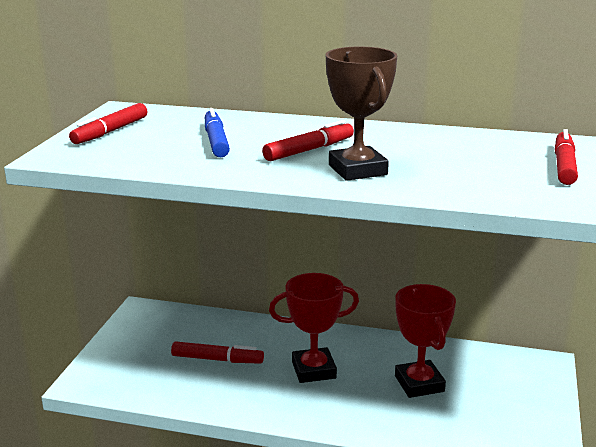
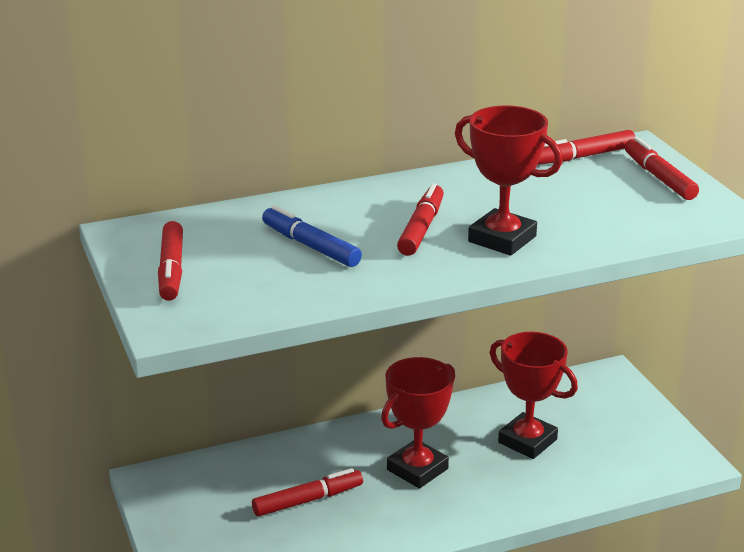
camera: 35 degrees left, 5 degrees up
(357, 170) = (502, 239): brown trophy -> red trophy
(517, 140) = (583, 156): none -> red marker

